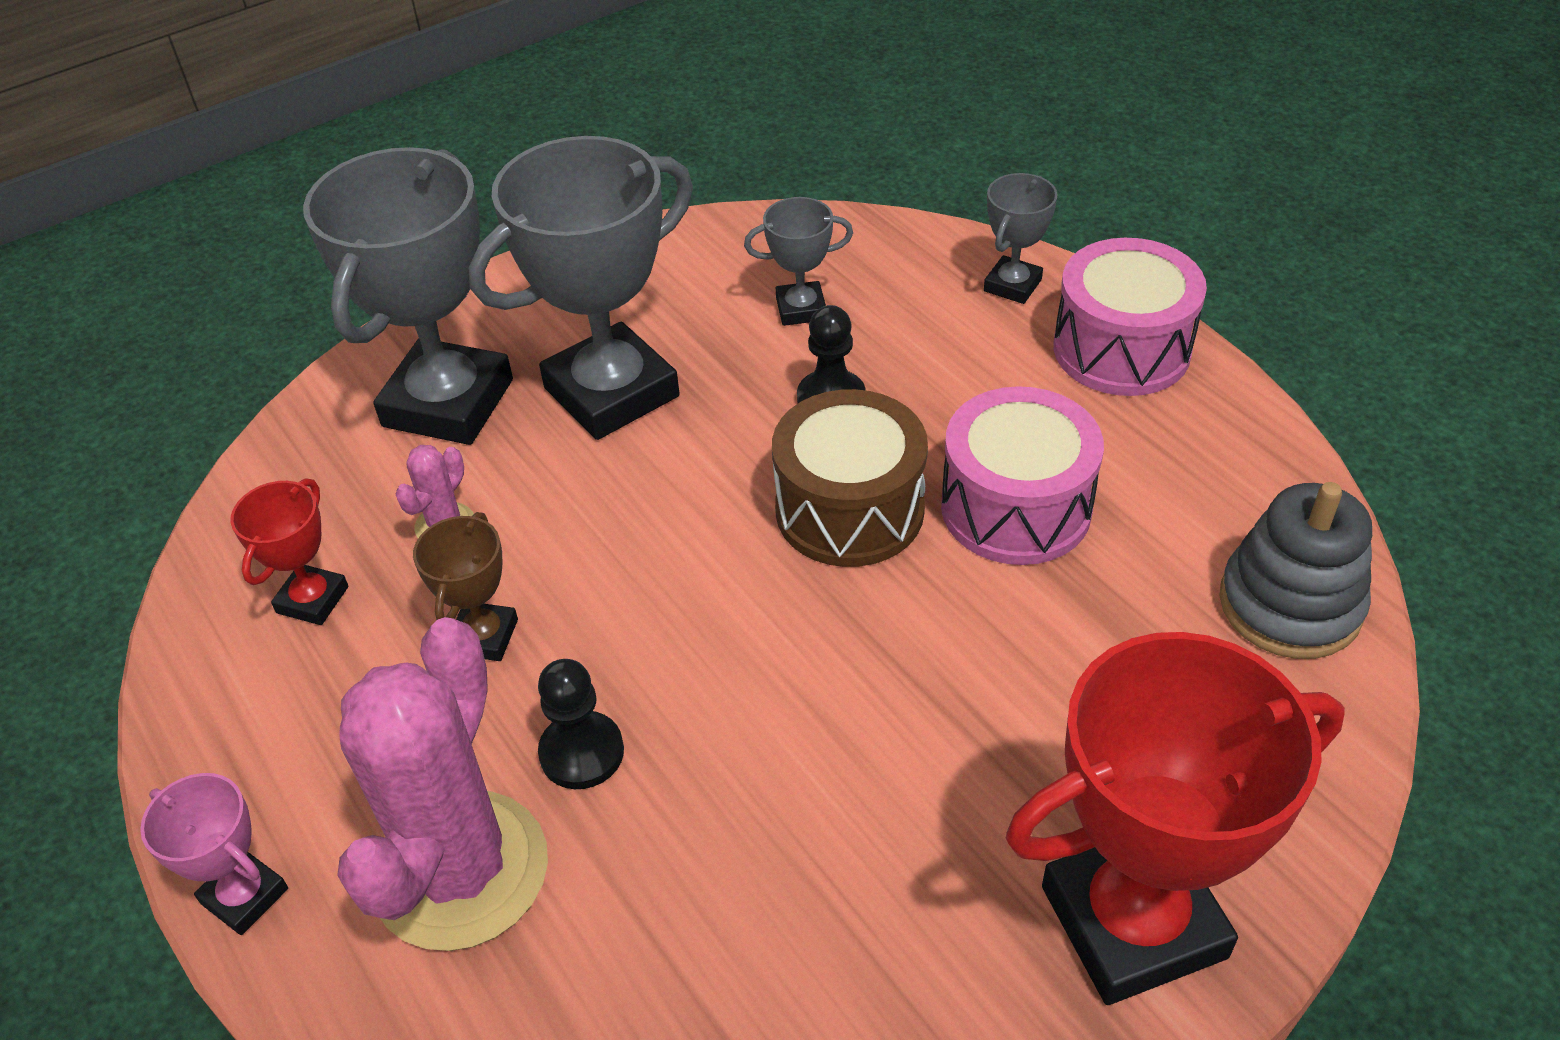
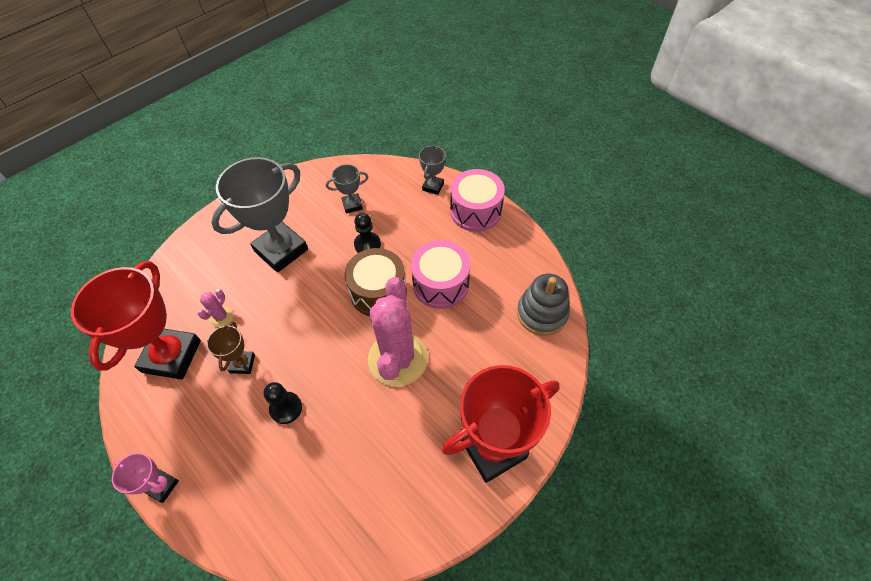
camera: 10 degrees left, 10 degrees up
(313, 600) = (172, 356): red trophy -> red trophy, size x2.12
(448, 403) = (216, 262): grey trophy -> none
(460, 870) = (245, 463): pink cactus -> pink cactus (397, 359)

